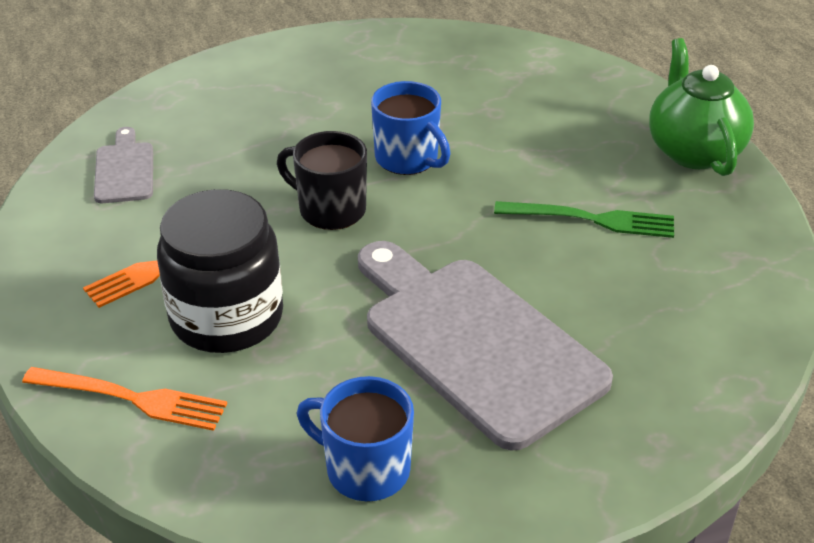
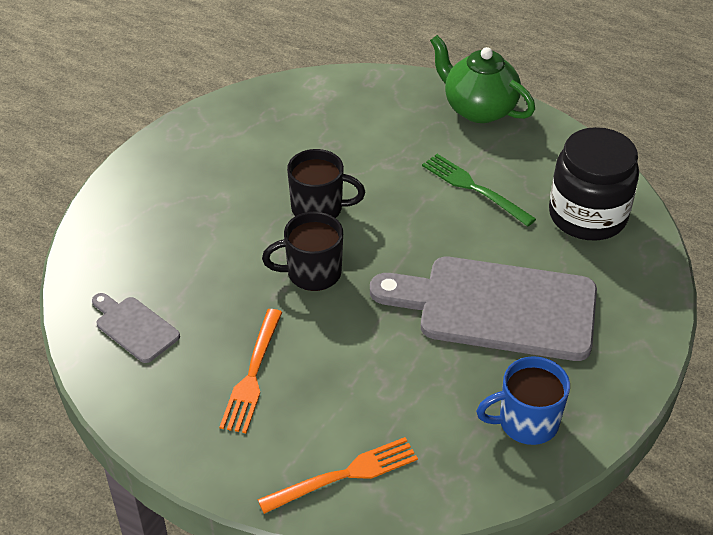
camera: 40 degrees left, 5 degrees up
(226, 317) = (336, 385): black jar -> black jar (587, 215)
(408, 159) = (318, 208): blue mug -> black mug
(593, 219) = (473, 188): green fork -> green fork turned 105 degrees counterclockwise

